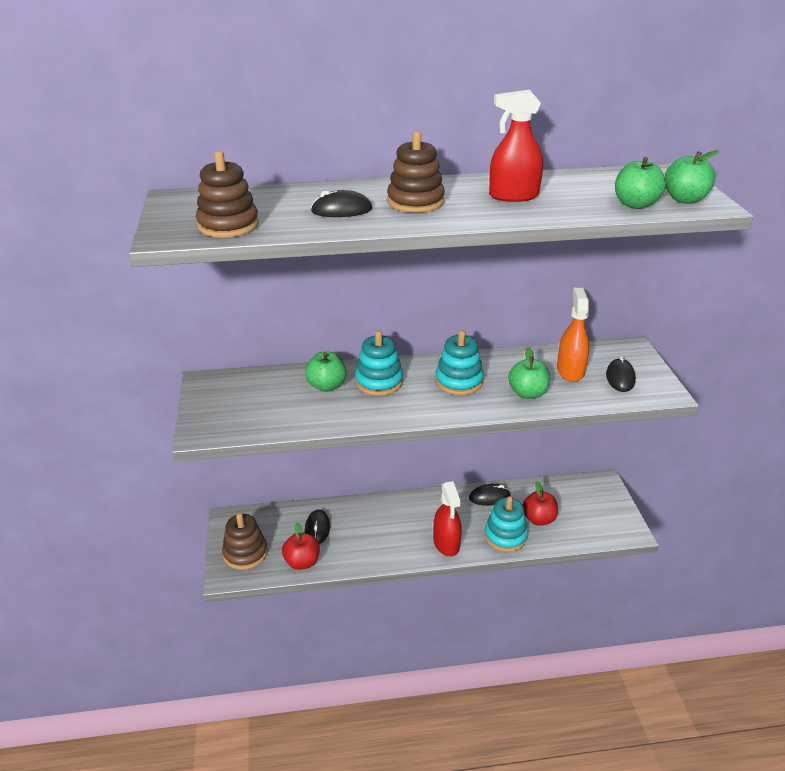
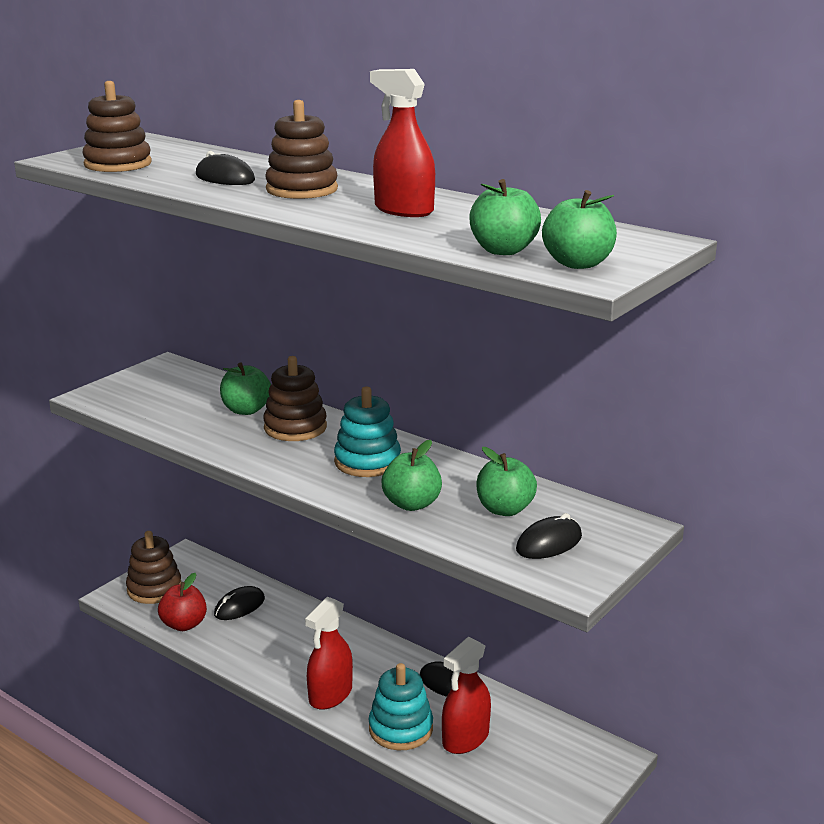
camera: 45 degrees right, 10 degrees down
(379, 382) = (295, 427): turquoise stacking toy -> brown stacking toy
(538, 519) = (465, 738): red apple -> red spray bottle
(570, 371) = (504, 509): orange spray bottle -> green apple

